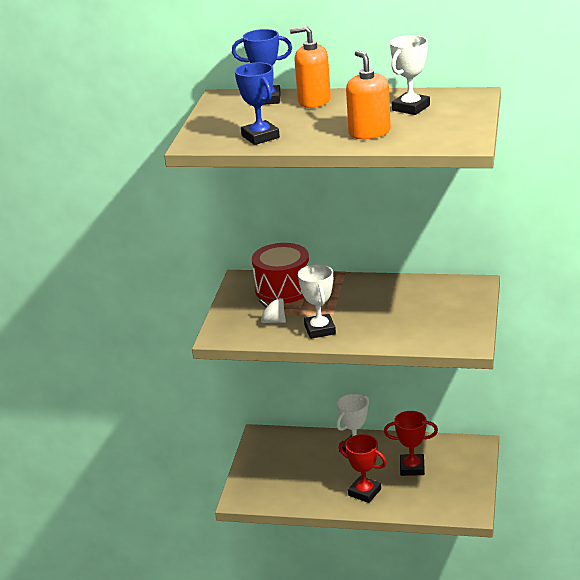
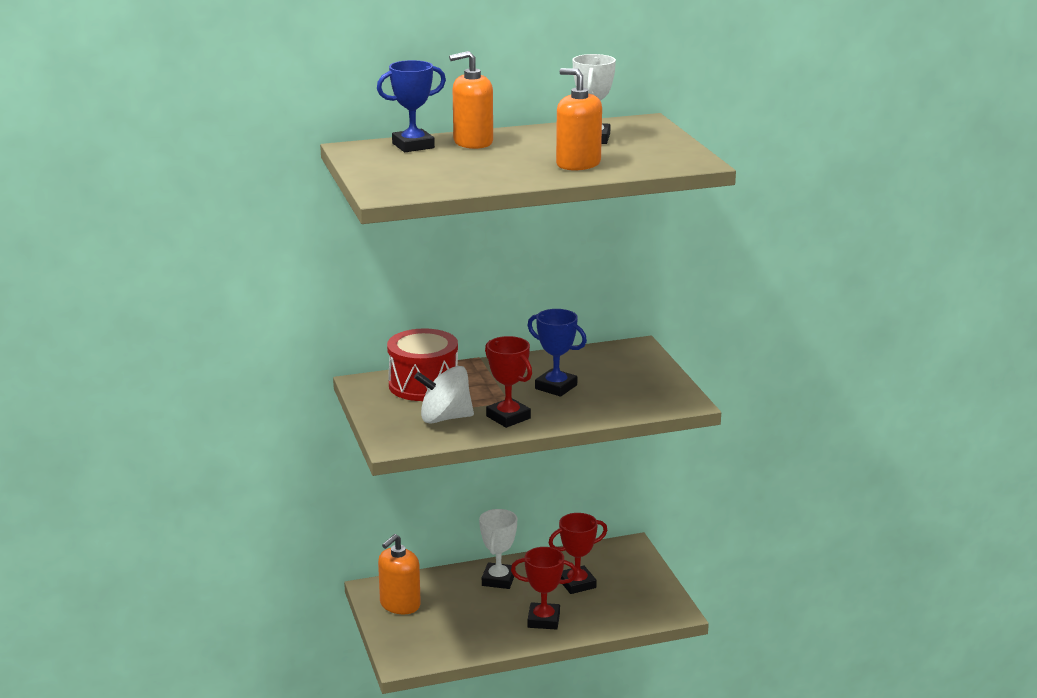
camera: 30 degrees left, 5 degrees down
(260, 137) = (457, 180): blue trophy -> blue trophy (556, 387)
(270, 452) = (400, 604): none -> orange soap dispenser
(273, 321) = (445, 418): white spinning top -> white spinning top, size x1.72
(320, 330) = (508, 417): white trophy -> red trophy

